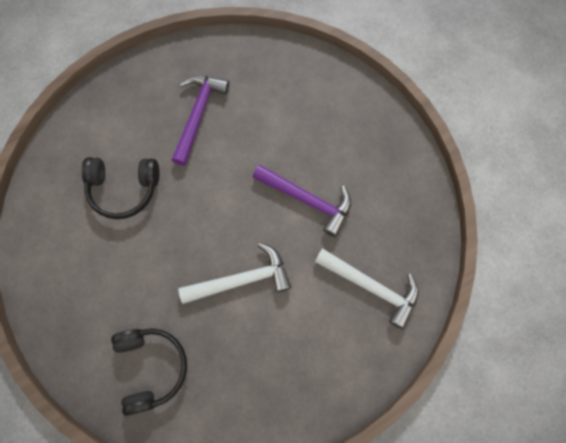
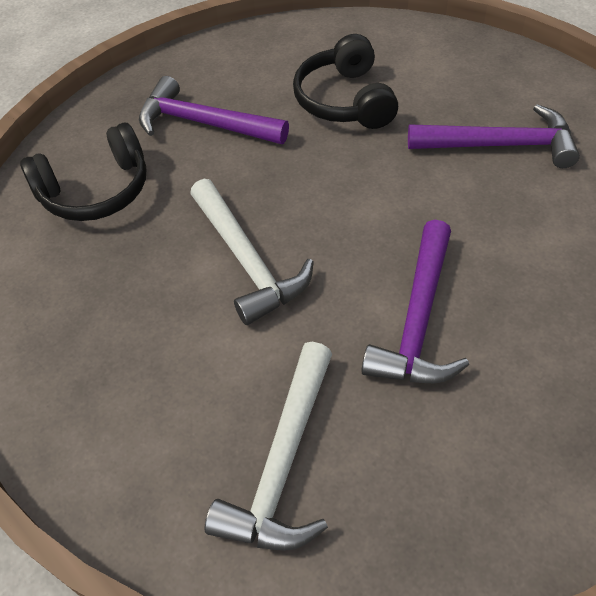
camera: 80 degrees right, 20 degrees down
(111, 285) = (204, 123): none -> purple hammer

